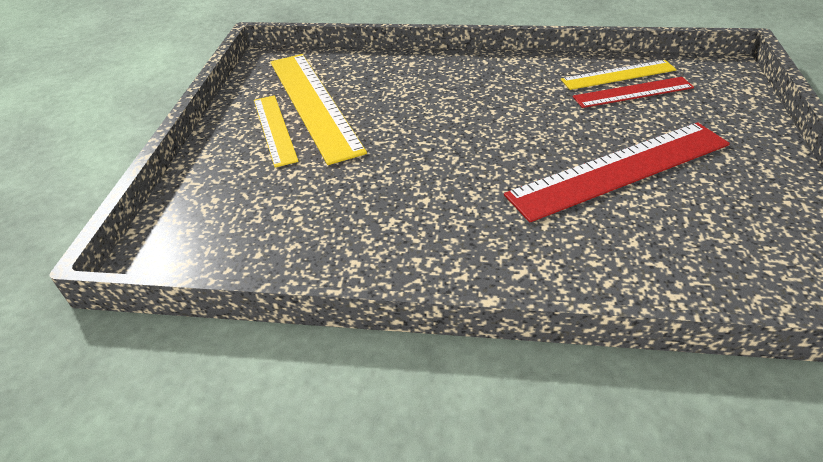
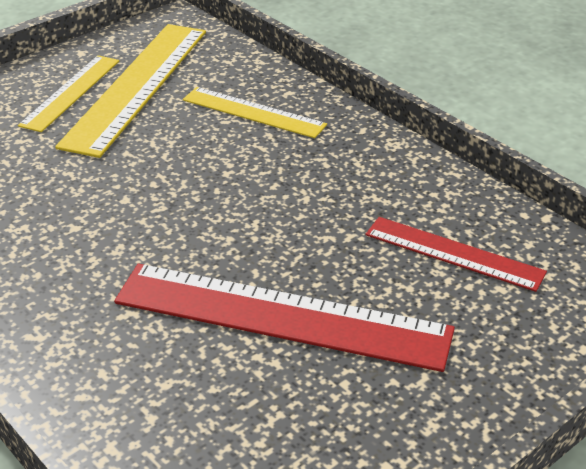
camera: 40 degrees right, 5 degrees down
(618, 75) = (476, 226): yellow ruler -> yellow ruler (253, 112)

